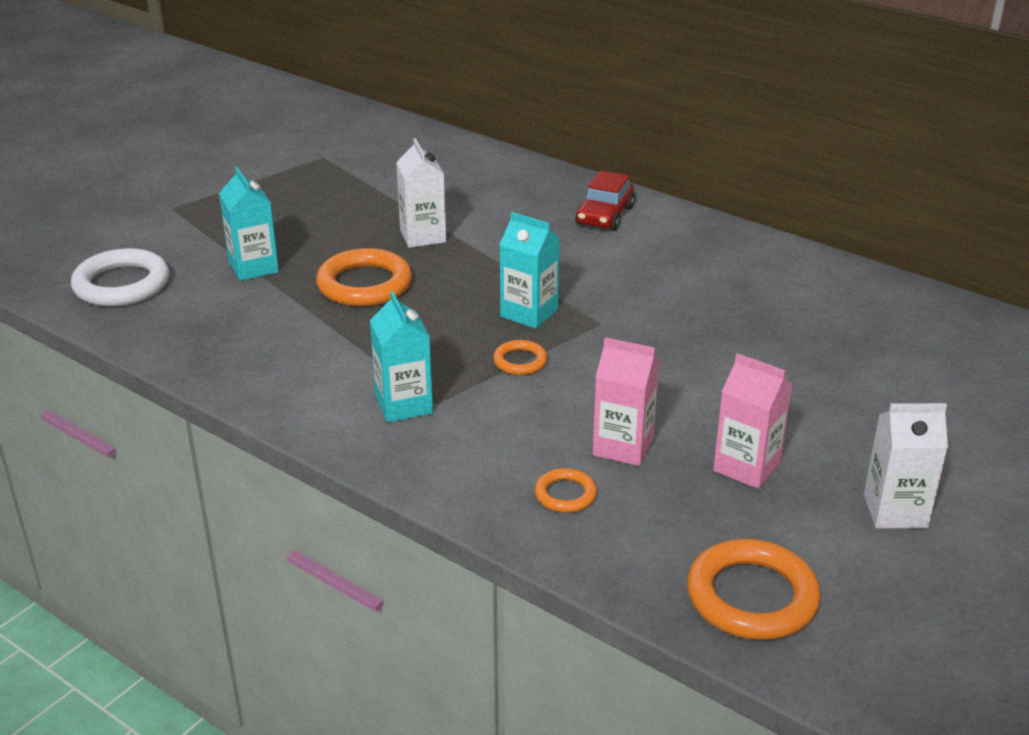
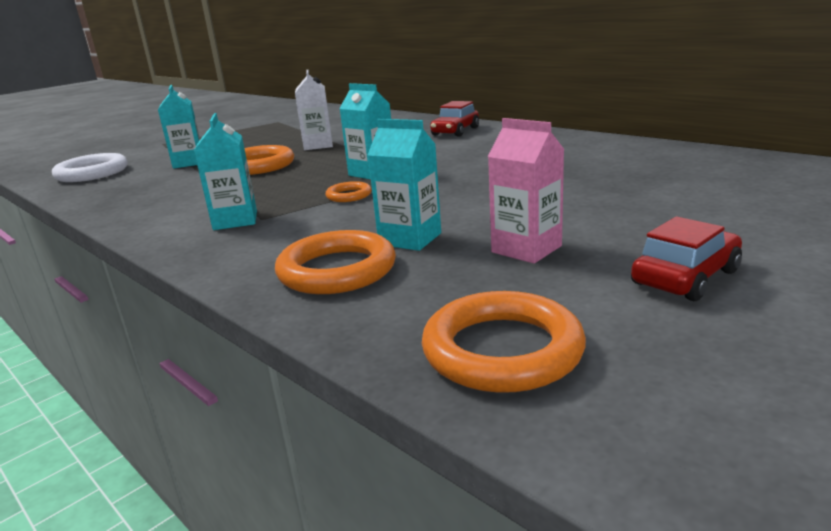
camera: 10 degrees right, 10 degrees down
(565, 494) = (337, 270): orange ring -> orange ring, size x1.92
(623, 446) = (410, 239): pink carton -> turquoise carton
(895, 511) = (685, 277): white carton -> red car

